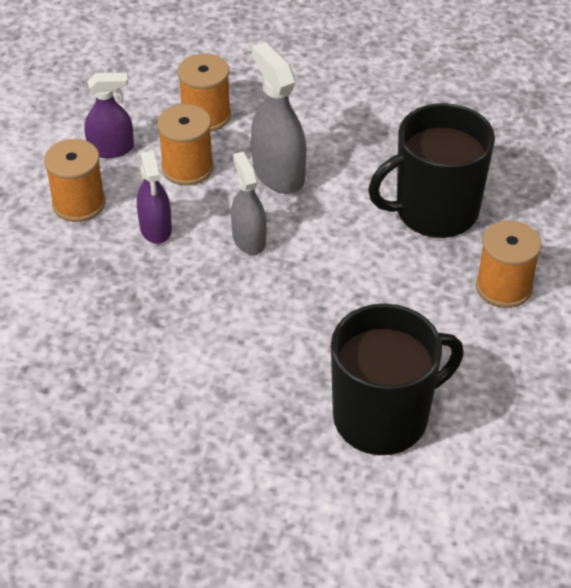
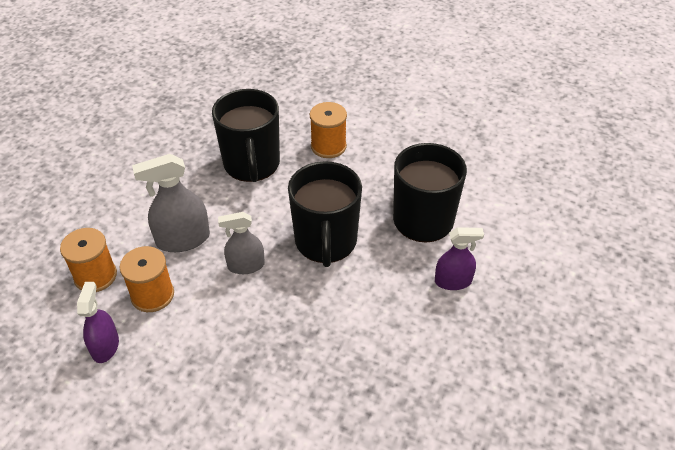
camera: 80 degrees left, 0 degrees up
(79, 203) = (164, 376): orange spool -> none
(155, 228) = (214, 323): purple spray bottle -> purple spray bottle (453, 281)
(309, 311) = (326, 241): none -> black mug

